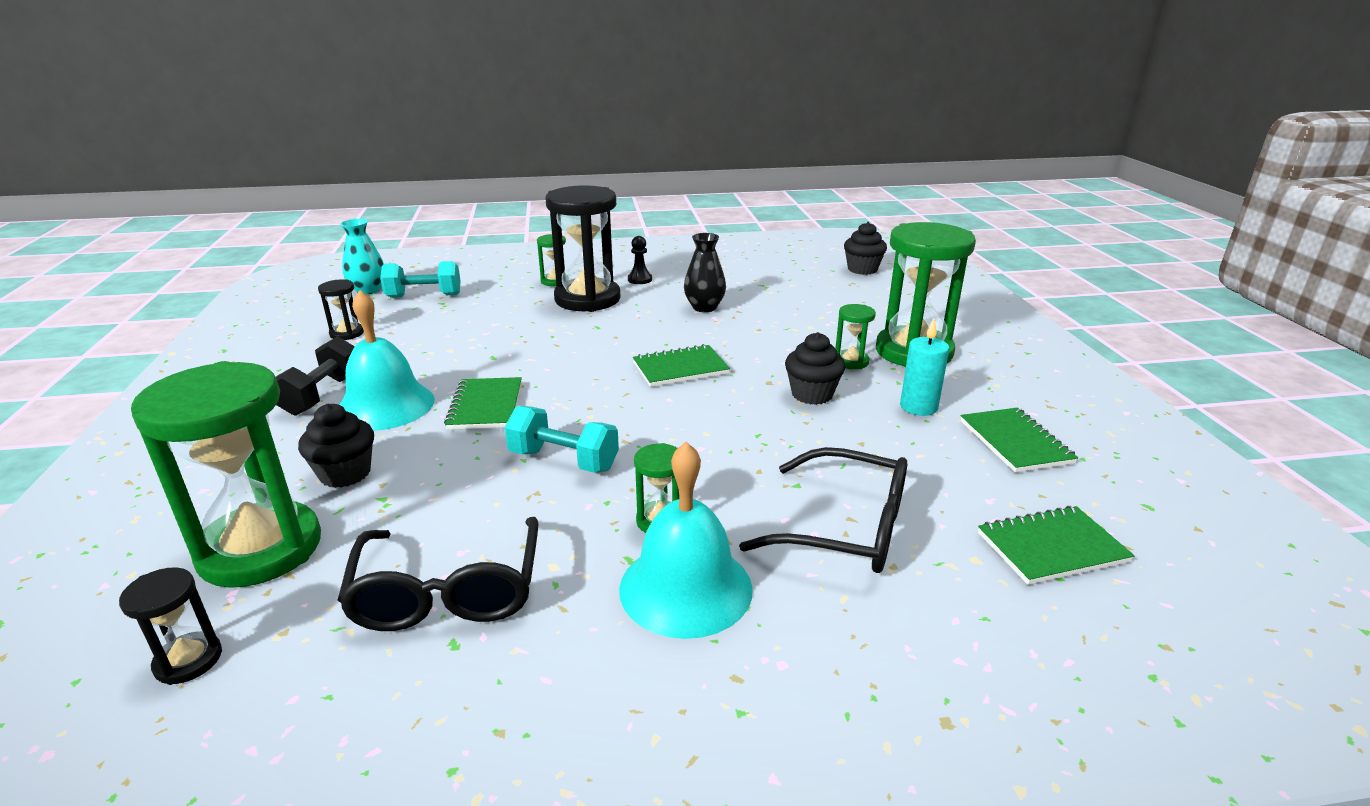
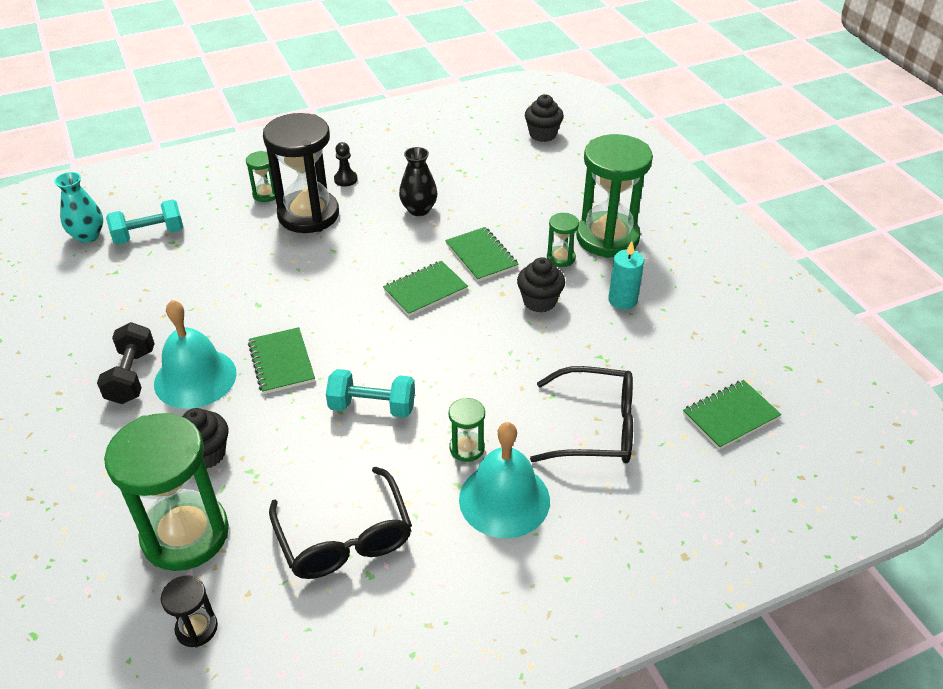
camera: 15 degrees left, 15 degrees up
(347, 333) = (105, 298): black hourglass -> none
(1015, 442) = (696, 324): green notebook -> green notebook (481, 256)

